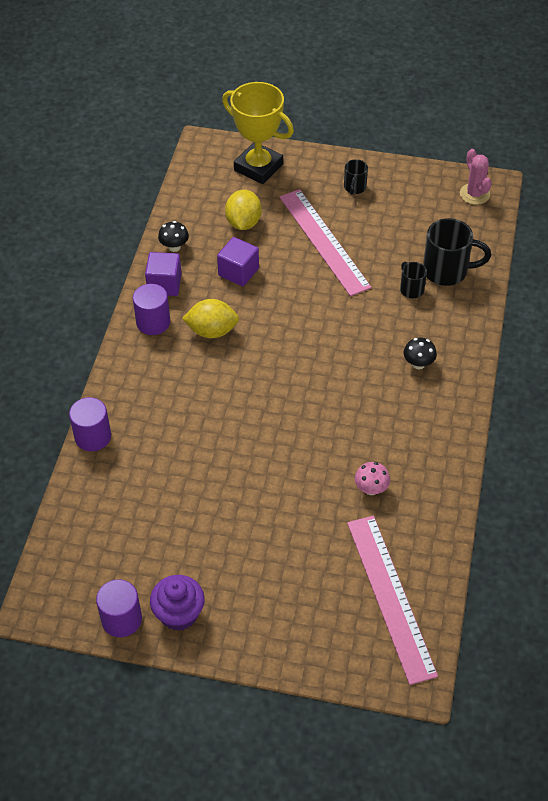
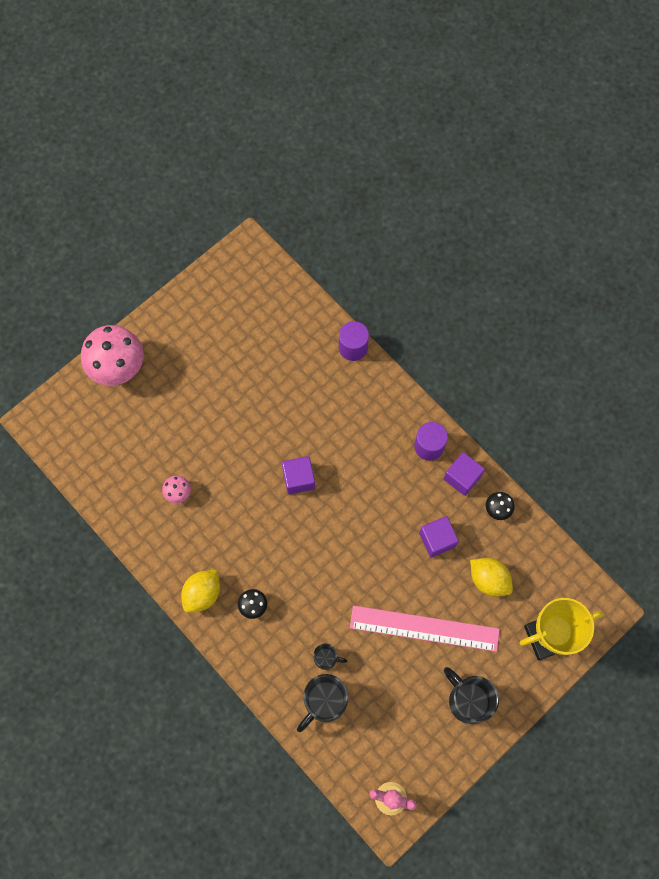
camera: 125 degrees right, 20 degrees up
(121, 619) = (203, 287): purple cylinder -> none
(179, 614) = (182, 320): purple cupcake -> none
(212, 331) = (391, 481): yellow lemon -> yellow lemon (202, 593)
(270, 400) = (298, 479): none -> purple cube
(285, 640) = (118, 367): none -> pink mushroom
(354, 188) = (468, 700): black mug -> black mug, size x1.84
(390, 597) = (96, 447): pink ruler -> none

